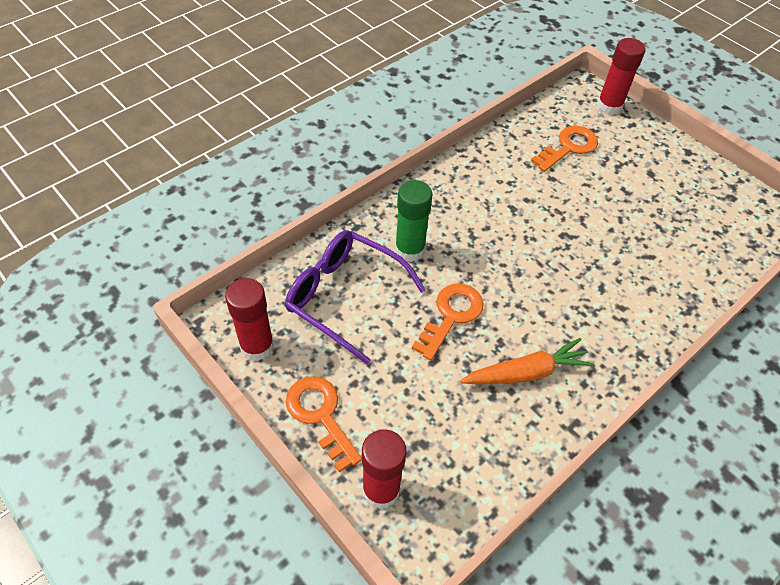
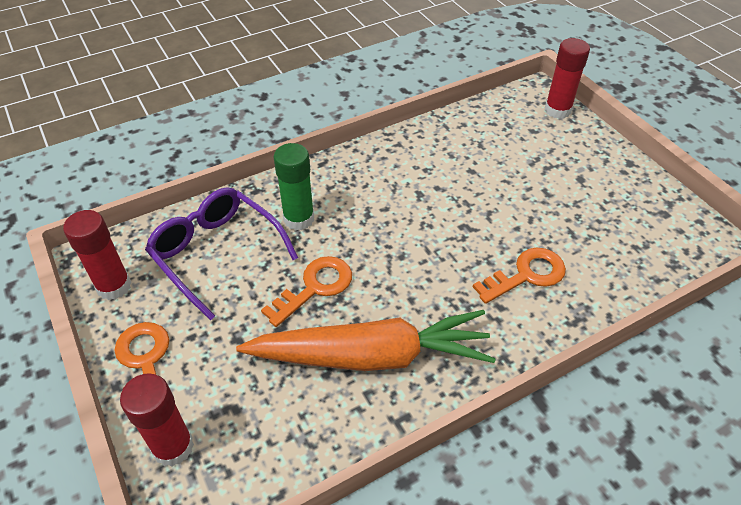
camera: 15 degrees right, 5 degrees down
(526, 372) = (371, 356): orange carrot -> orange carrot, size x1.70
(569, 147) = (500, 144): orange key -> orange key (526, 275)

